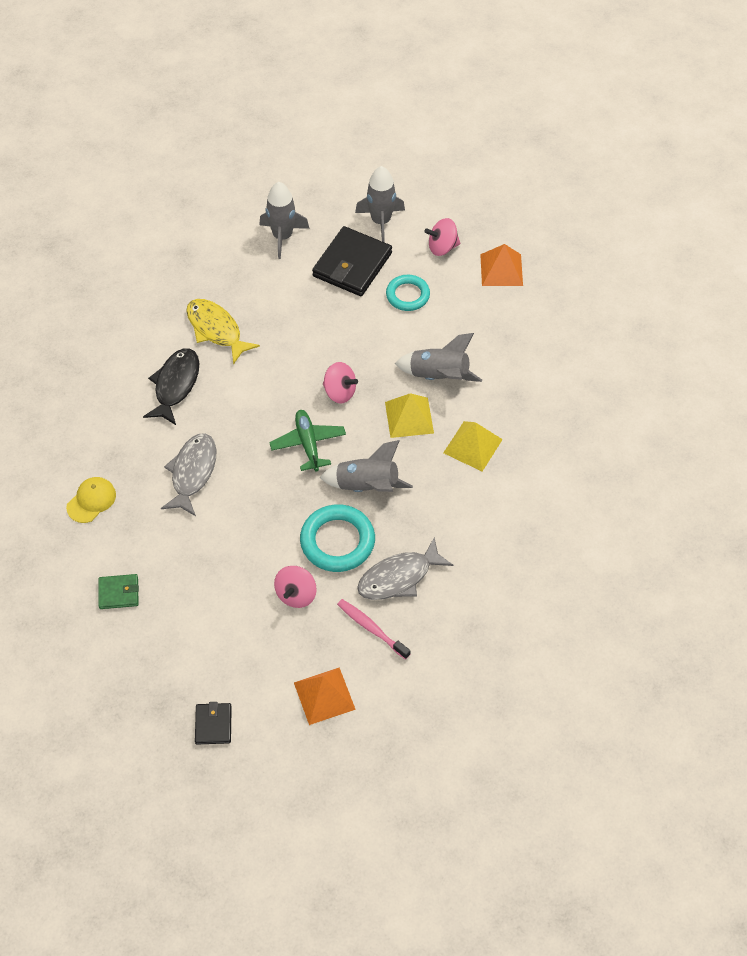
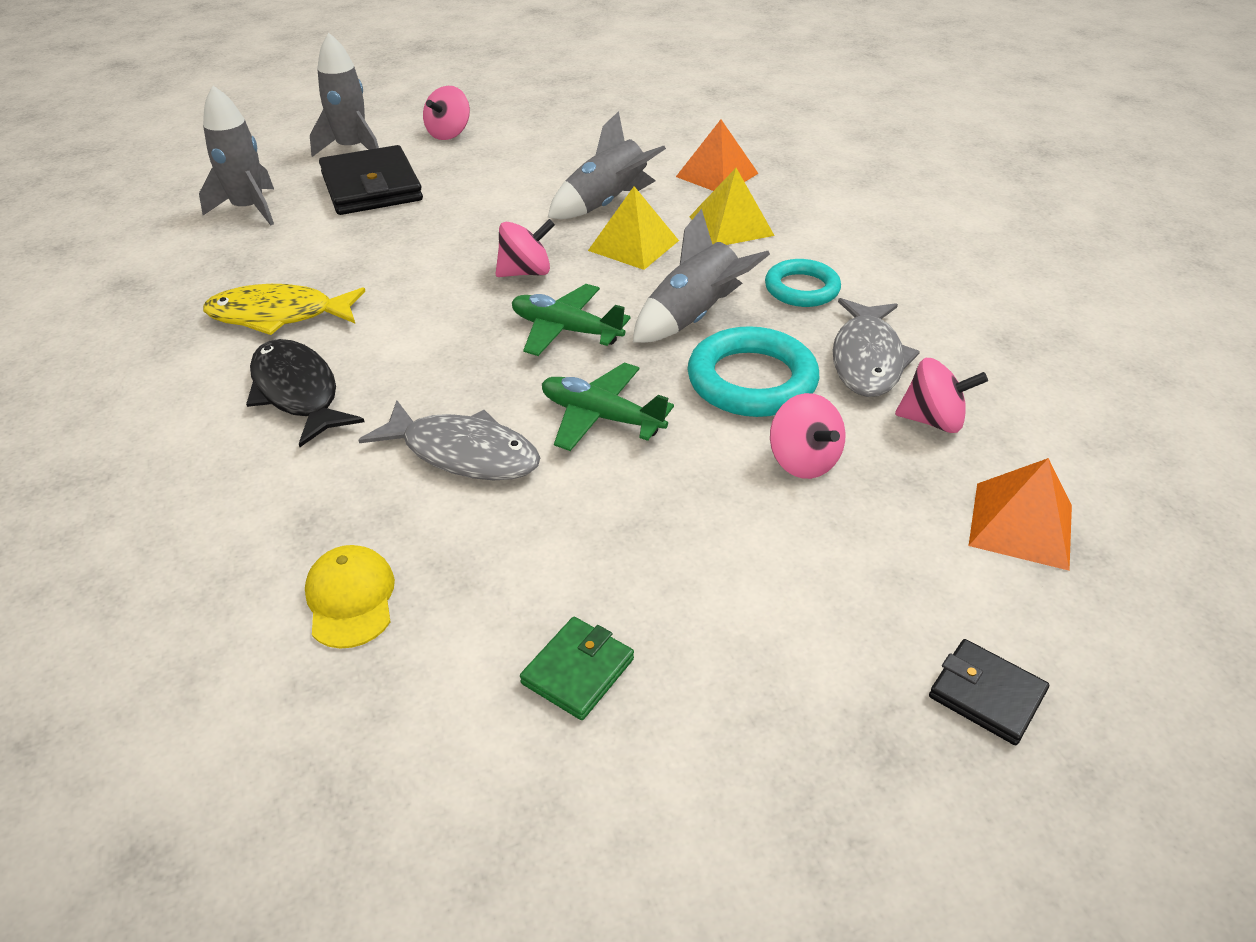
camera: 50 degrees left, 15 degrees down
(192, 473) = (463, 453): grey fish -> grey fish turned 150 degrees clockwise
(258, 503) = (601, 417): none -> green plane
(371, 628) = (932, 420): pink toothbrush -> pink spinning top
(407, 295) = (471, 175): turquoise ring -> turquoise ring (801, 289)
(501, 270) = (532, 119): orange pyramid -> orange pyramid (717, 175)

